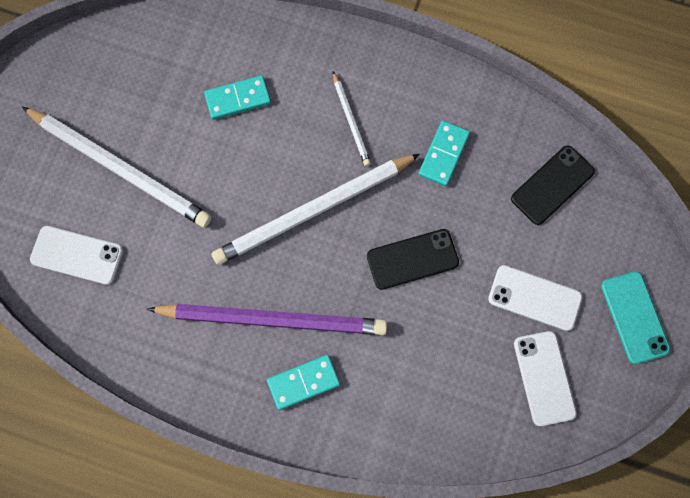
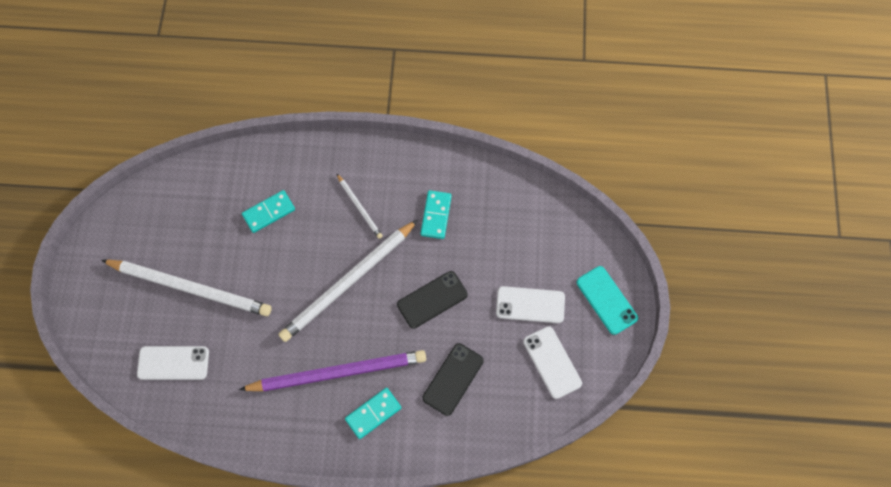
camera: 15 degrees left, 5 degrees down
(552, 185) = (522, 218): black phone -> black phone (453, 379)

